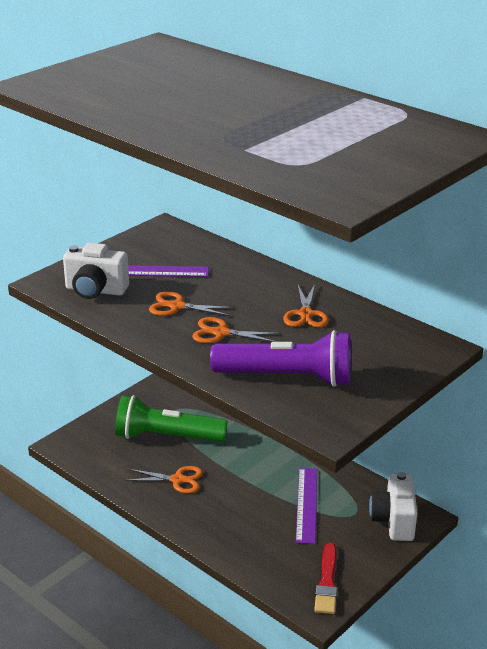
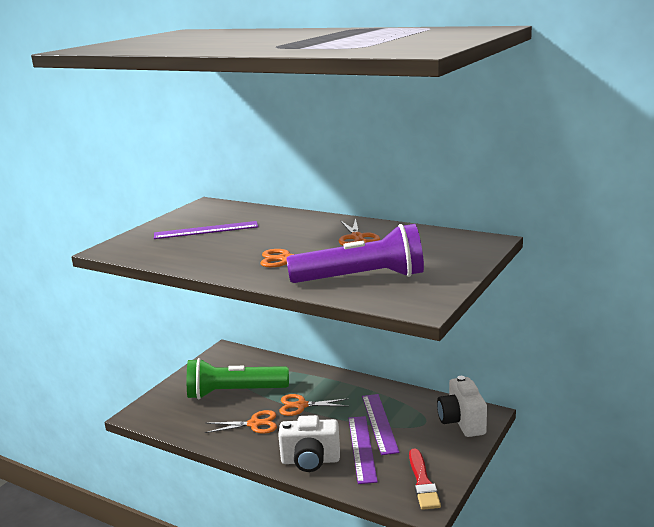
camera: 10 degrees left, 10 degrees down
(95, 290) = (157, 248): white camera -> white camera (310, 461)
(177, 306) = (238, 248): orange scissors -> orange scissors (301, 405)
(279, 531) = (362, 448): none -> purple ruler

